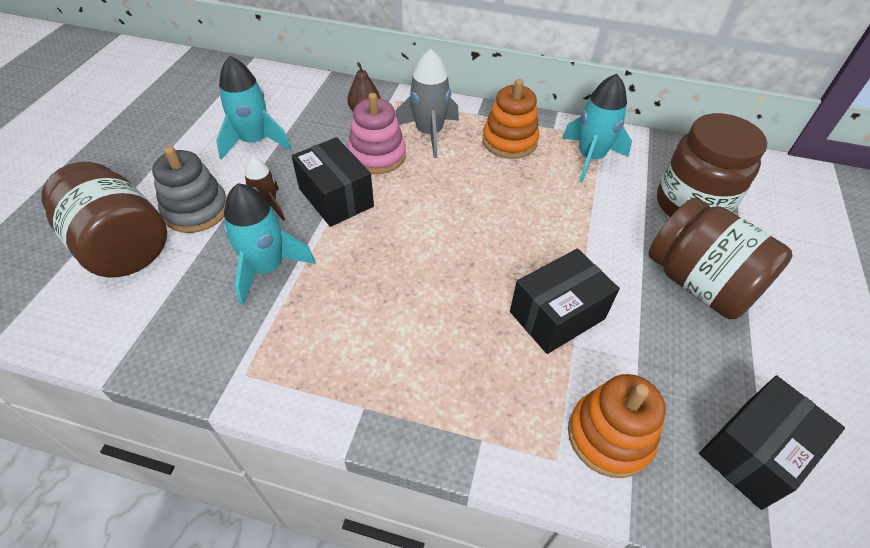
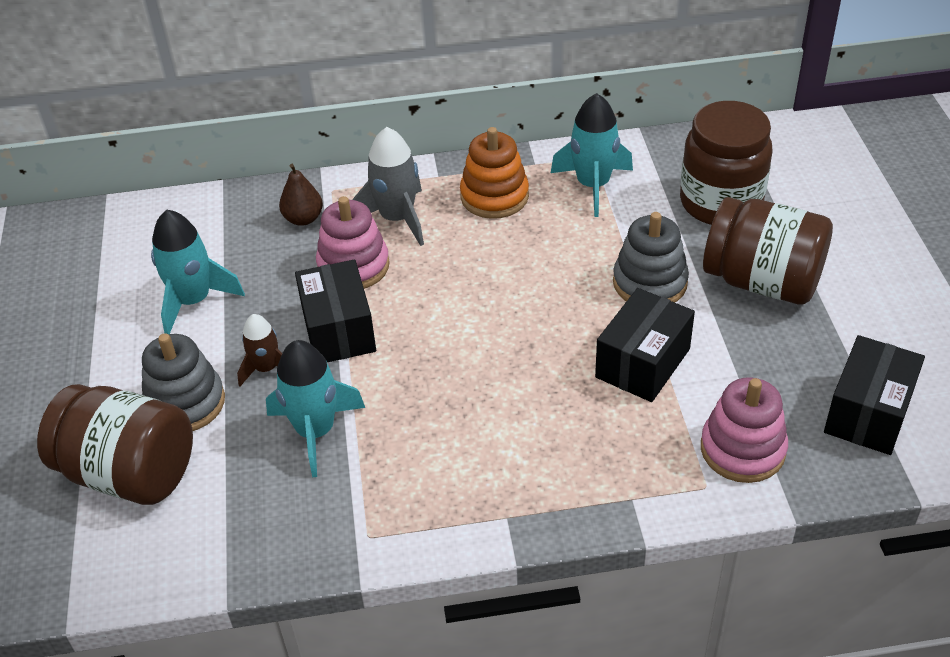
camera: 20 degrees left, 5 degrees down
(336, 197) = (338, 330): black box -> black box turned 45 degrees clockwise
(598, 249) = (650, 283): none -> grey stacking toy
(609, 436) = (742, 449): orange stacking toy -> pink stacking toy

